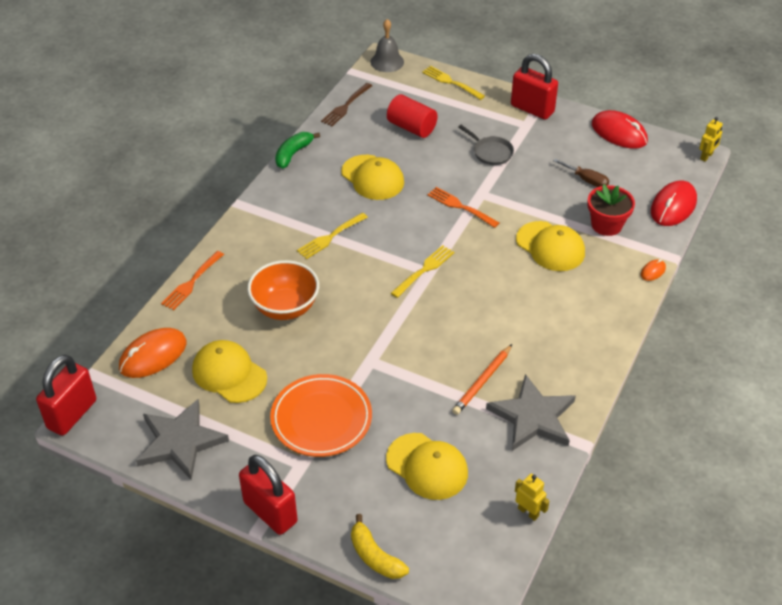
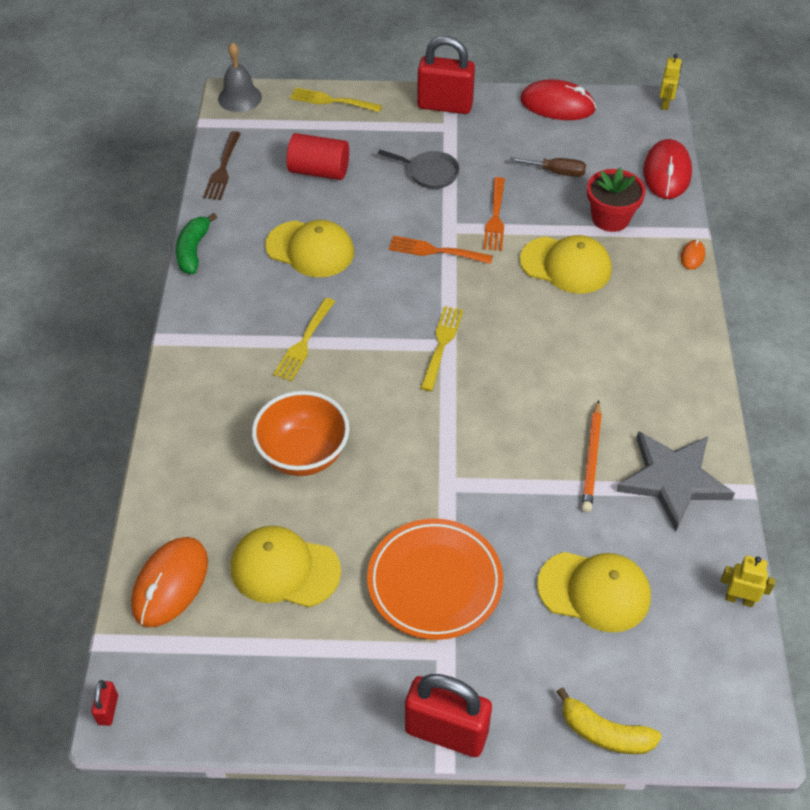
camera: 25 degrees left, 5 degrees up
(72, 414) = (108, 710): red padlock -> red padlock, size x0.44
(180, 441) = (276, 686): grey star -> none
(192, 282) = (163, 464): orange fork -> orange fork (495, 217)

